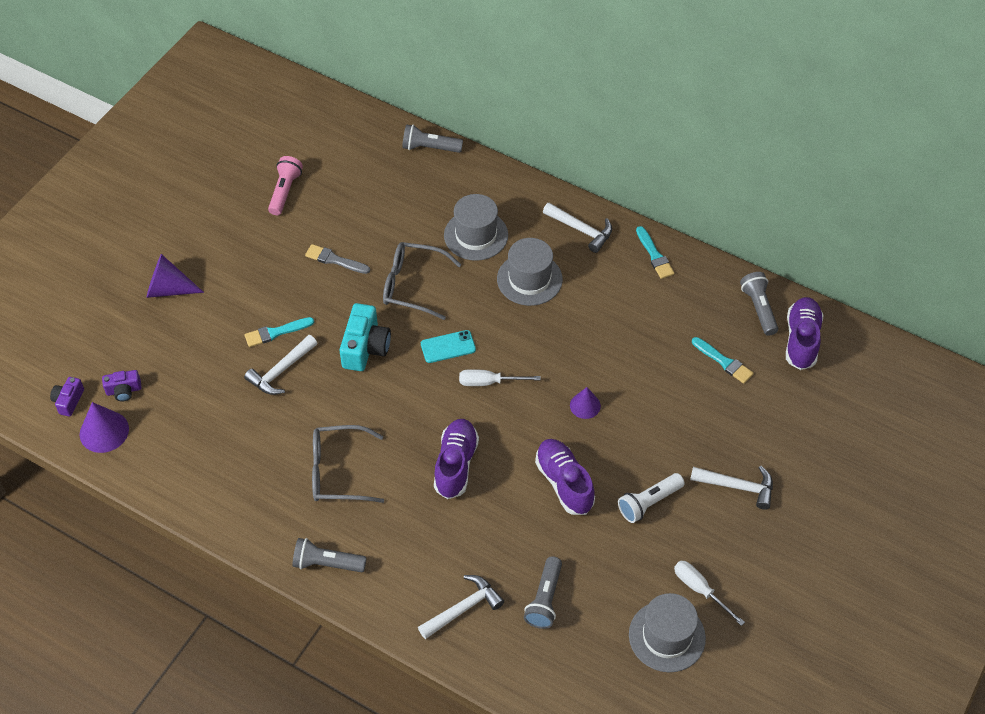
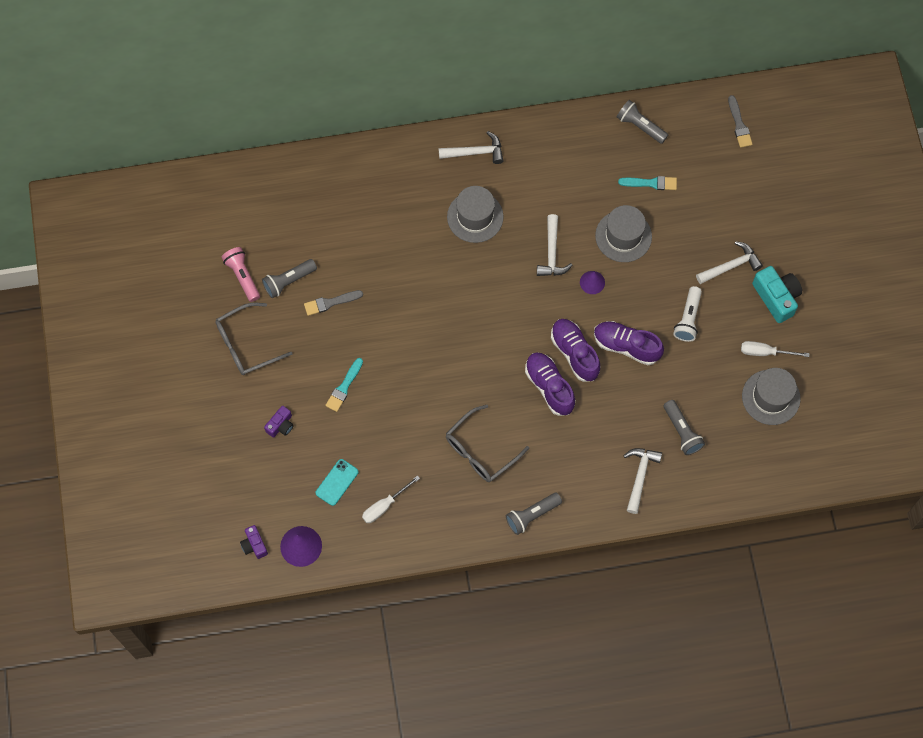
camera: 40 degrees left, 15 degrees up
(124, 390) = (284, 508): purple camera -> purple camera (281, 425)
(168, 289) = (237, 413): purple cone -> none
(281, 371) = (375, 412): white hammer -> white hammer (552, 253)
(365, 347) = (414, 351): turquoise camera -> turquoise camera (776, 297)
(413, 285) = (402, 281): grey glasses -> grey glasses (247, 344)
(430, 148) = (311, 164): grey flashlight -> grey flashlight (288, 281)
(448, 347) = (468, 308): turquoise phone -> turquoise phone (337, 482)
(476, 235) = (408, 210): grey hat -> grey hat (623, 236)
(489, 382) = (517, 313): white screwdriver -> white screwdriver (384, 506)
(654, 255) = (540, 135): turquoise brush -> none
(801, 340) = (685, 130): purple shoe -> purple shoe (574, 353)
(862, 371) = (739, 124): none -> grey brush

